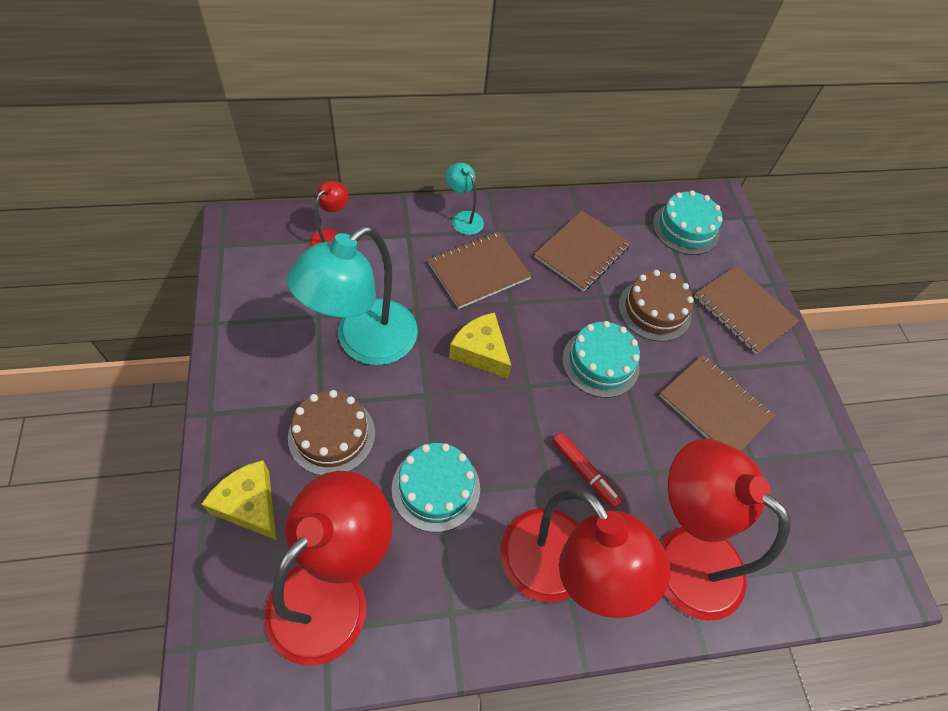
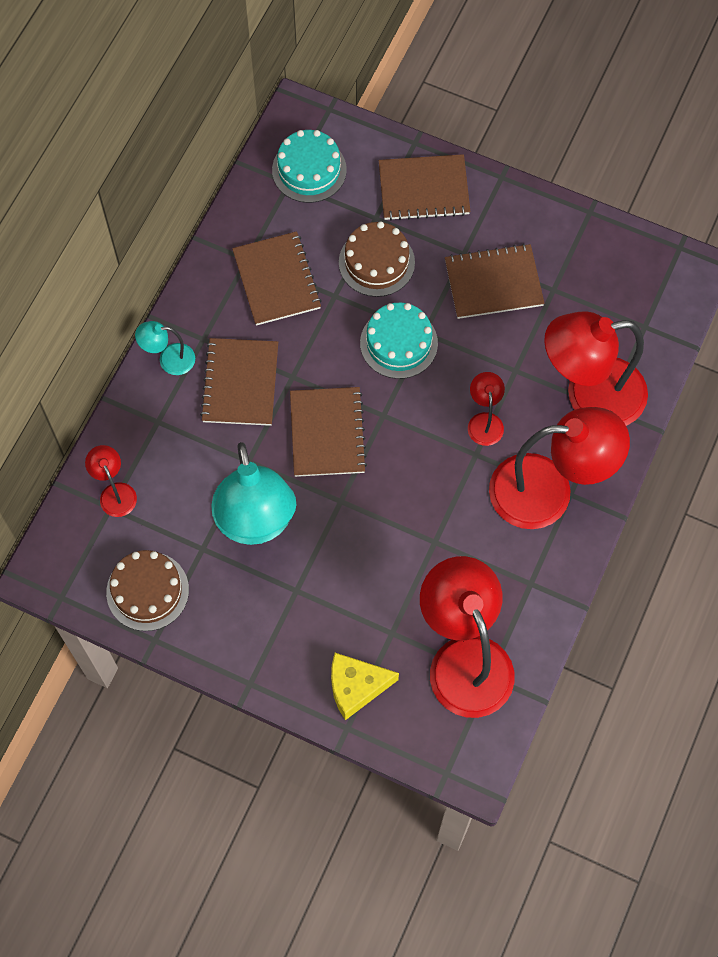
camera: 50 degrees left, 10 degrees up
(331, 435) = (332, 595): brown cake -> brown cake (147, 591)
(436, 488) = (428, 540): turquoise cake -> none
(481, 352) = (327, 433): yellow cheese -> brown notebook
(584, 472) = (484, 421): red marker -> red lamp

